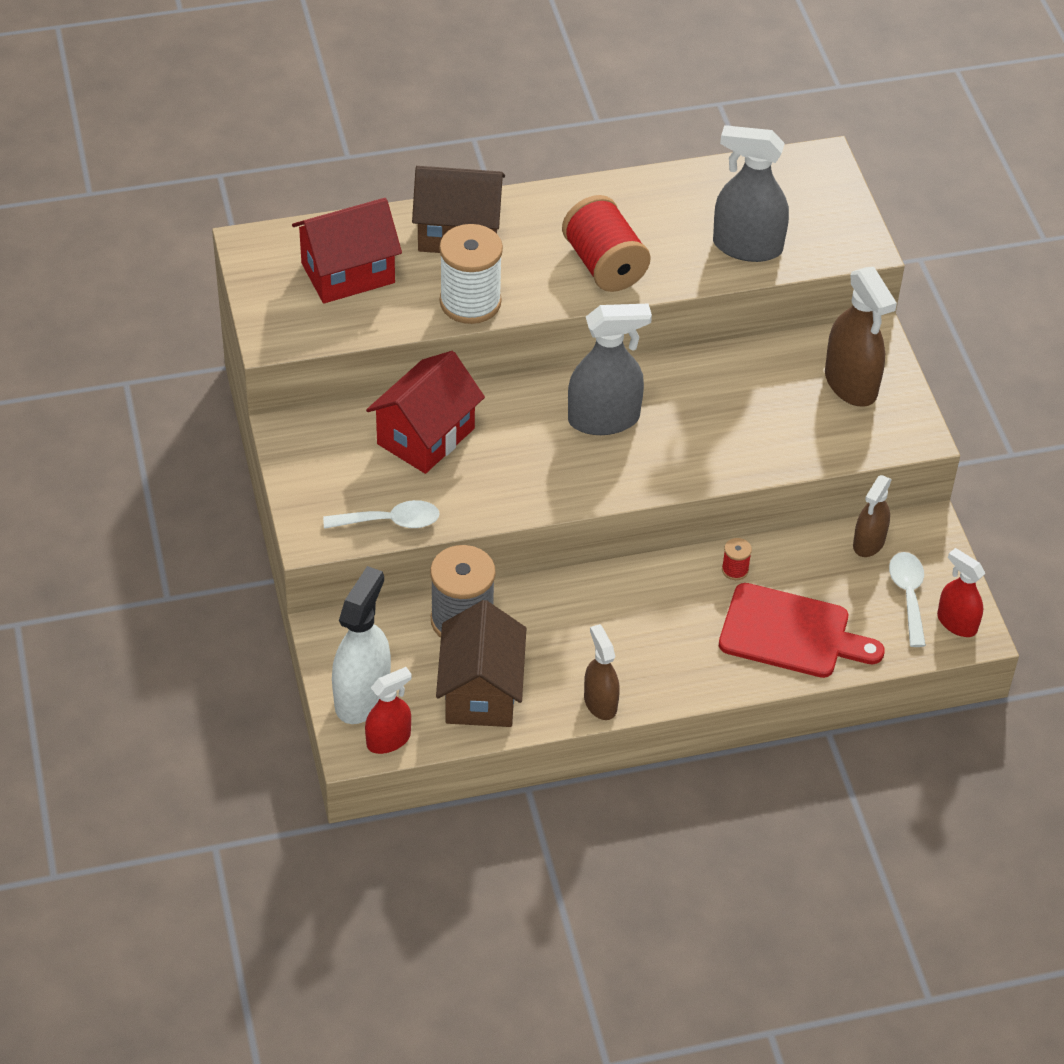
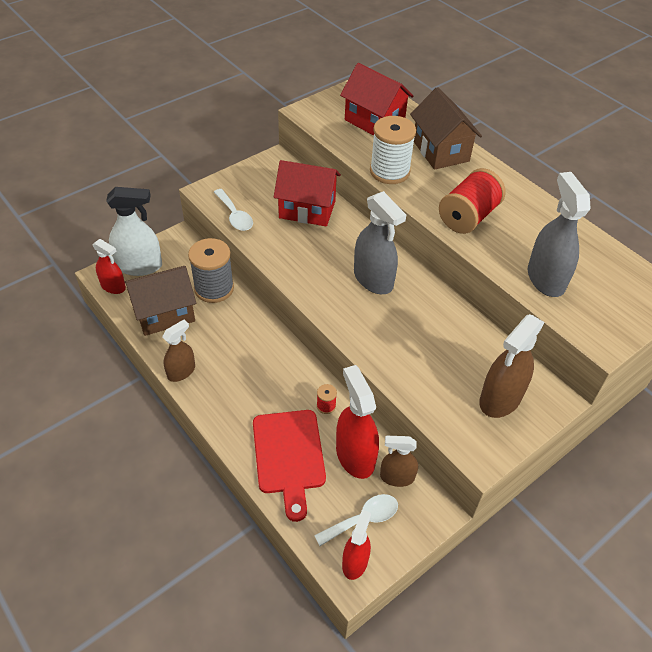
camera: 65 degrees right, 0 degrees up
(821, 569) = (355, 455): none -> red spray bottle

